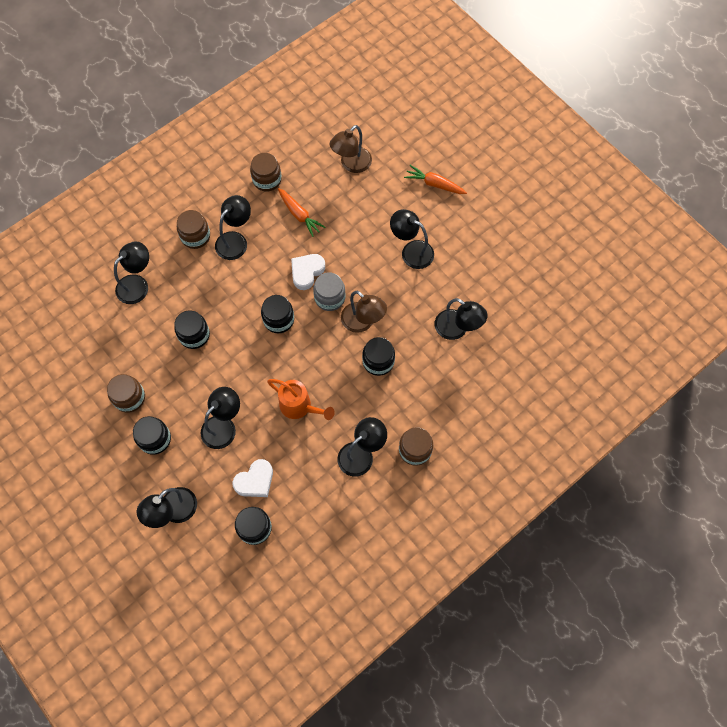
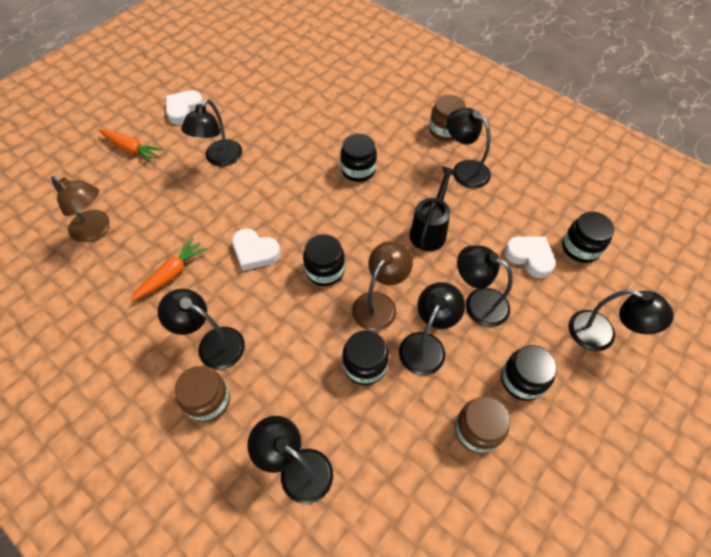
camera: 100 degrees left, 10 degrees down
(267, 180) = (112, 323): brown jar -> none
(299, 406) = (429, 231): orange watering can -> black watering can
(329, 298) = (287, 224): grey jar -> none
(363, 322) = (314, 189): brown lamp -> brown lamp (379, 304)
(434, 184) = (131, 149): orange carrot -> orange carrot turned 75 degrees counterclockwise
(457, 329) = (309, 114): black lamp -> black lamp (426, 345)
(479, 224) = (184, 109): none -> white heart

